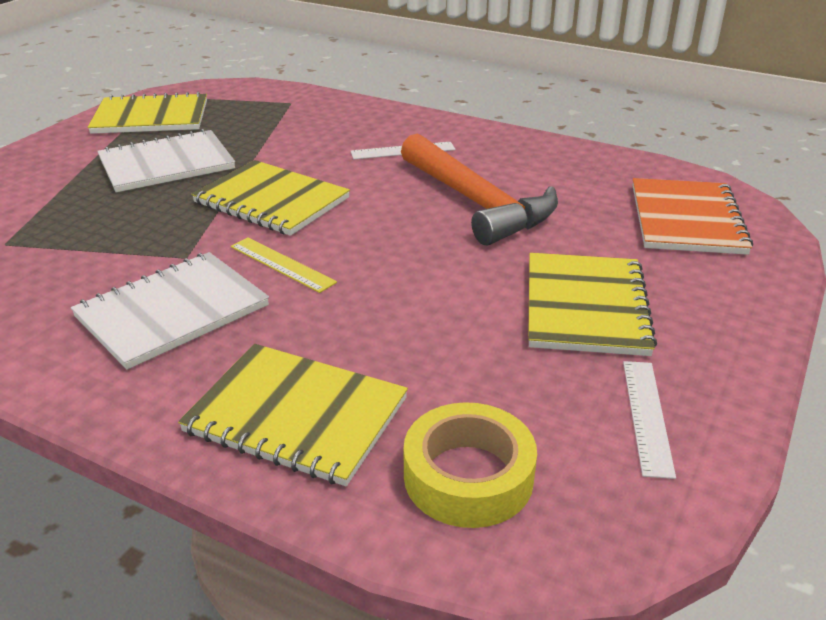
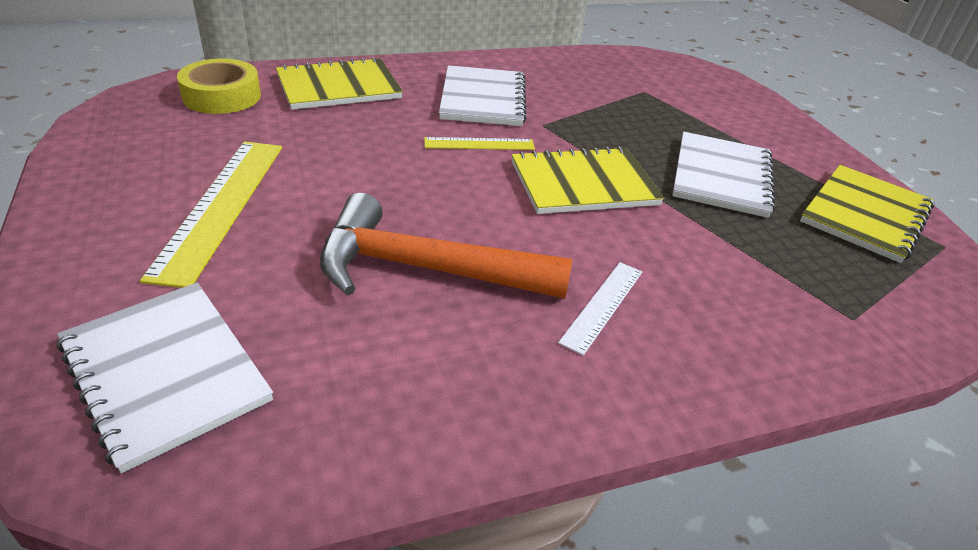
camera: 130 degrees right, 5 degrees up
(585, 306) = (221, 206): yellow notebook -> yellow ruler
(647, 416) = (130, 153): white ruler -> none
(686, 219) = (165, 372): orange notebook -> white notebook

